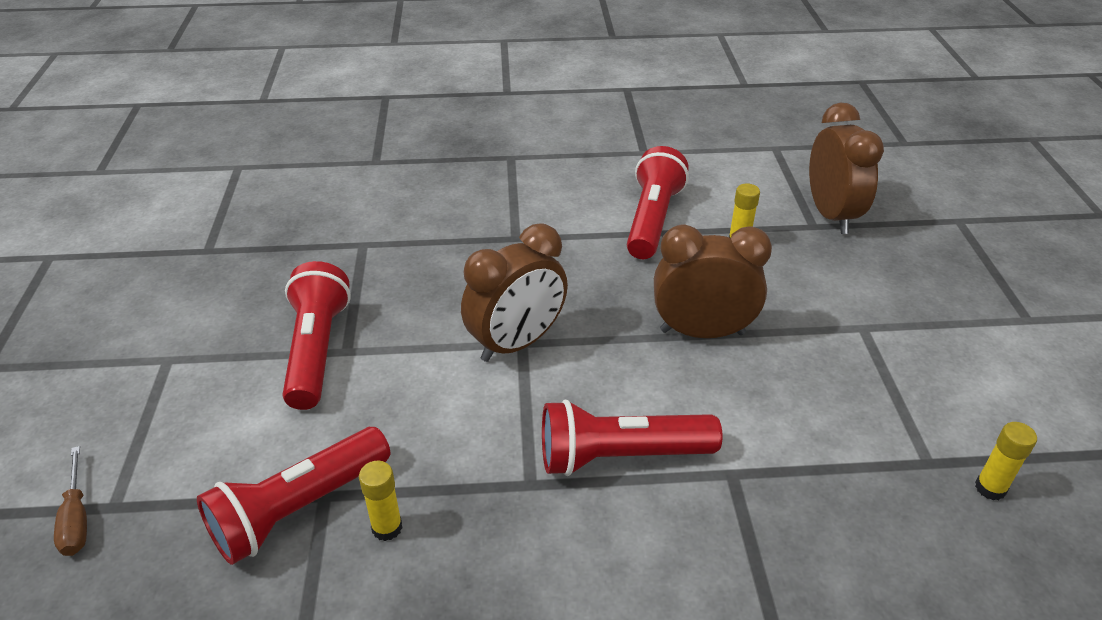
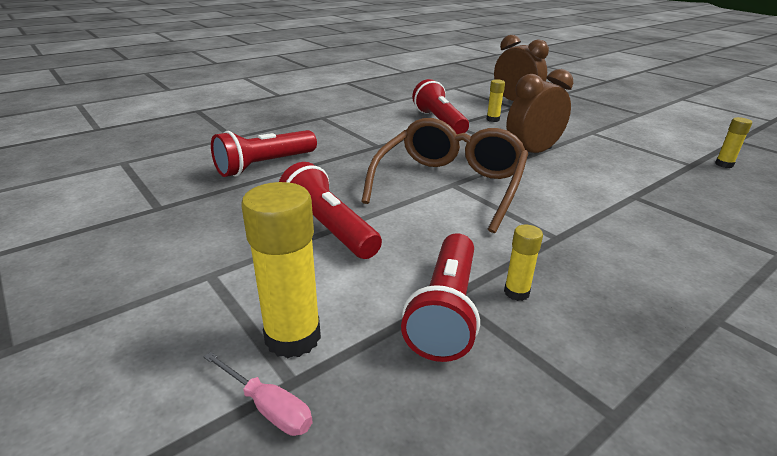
camera: 35 degrees left, 10 degrees down
(77, 518) = (268, 407): brown screwdriver -> pink screwdriver
(156, 464) = (293, 337): none -> yellow glue stick
(516, 343) = (450, 185): brown clock -> brown glasses
(620, 456) = (578, 209): red flashlight -> red flashlight (264, 165)

